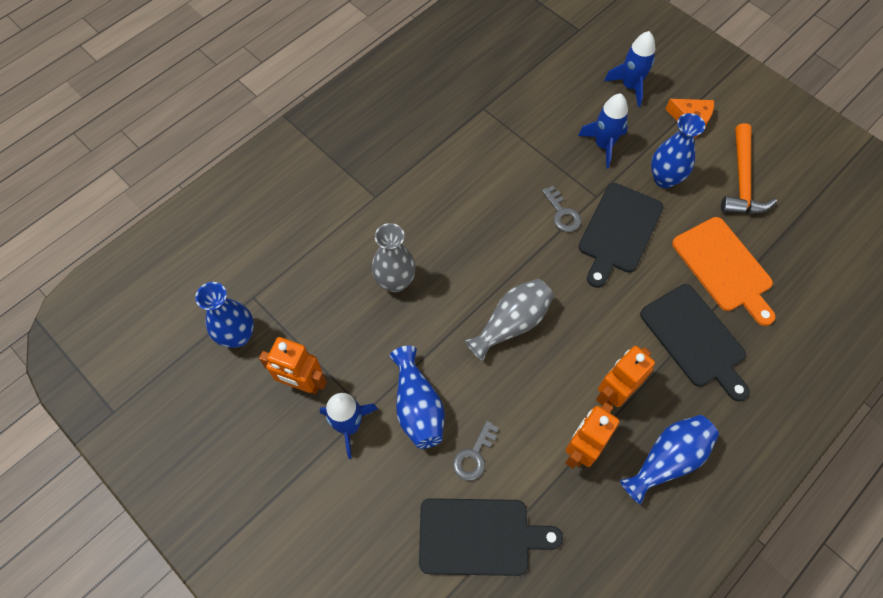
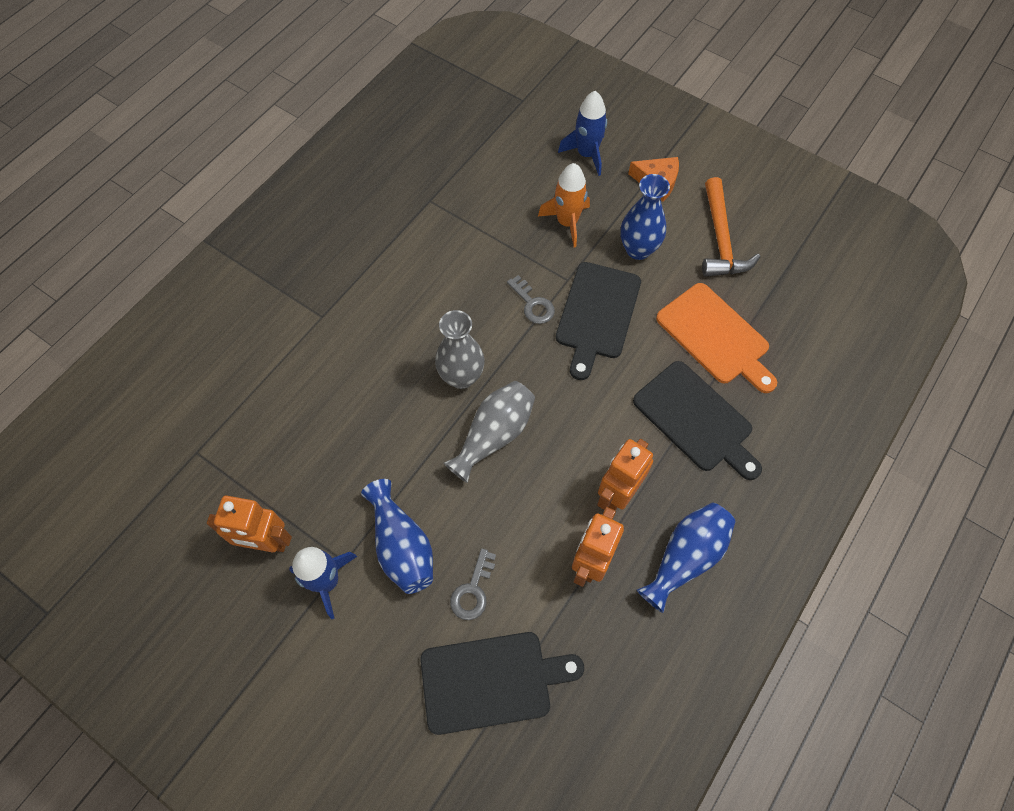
camera: 10 degrees left, 0 degrees up
(238, 336) = (184, 500): blue vase -> none
(395, 281) = (357, 409): grey vase -> grey vase (461, 377)
(603, 145) = (567, 222): blue rocket -> orange rocket

